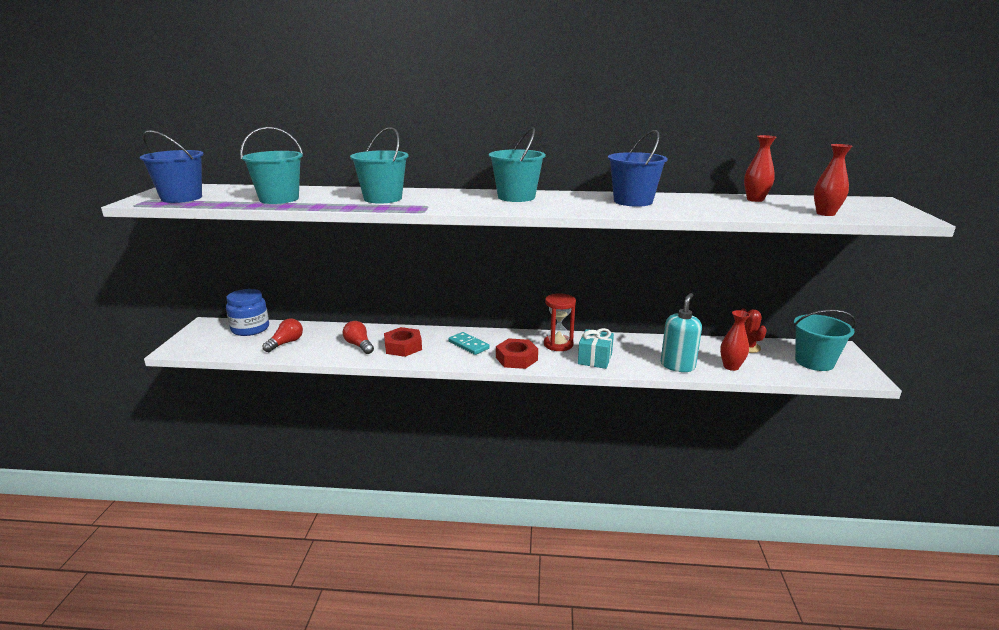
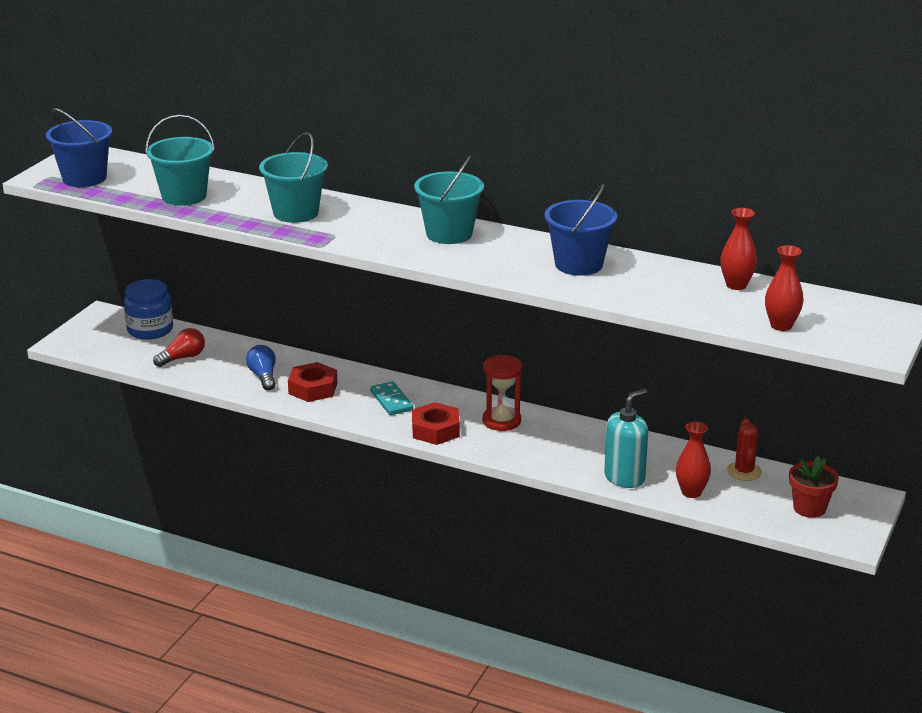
camera: 20 degrees right, 5 degrees up
(359, 345) = (263, 376): red light bulb -> blue light bulb
(595, 359) = (530, 449): turquoise gift -> none
(814, 362) = (809, 508): turquoise bucket -> red flower pot

